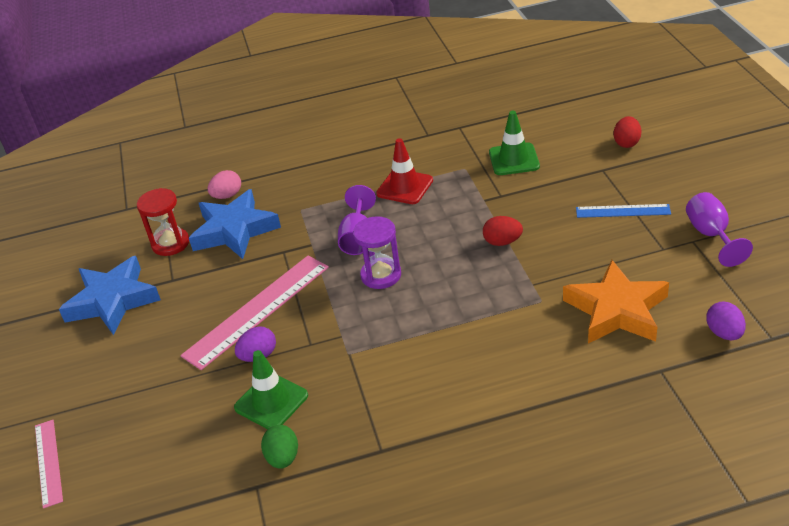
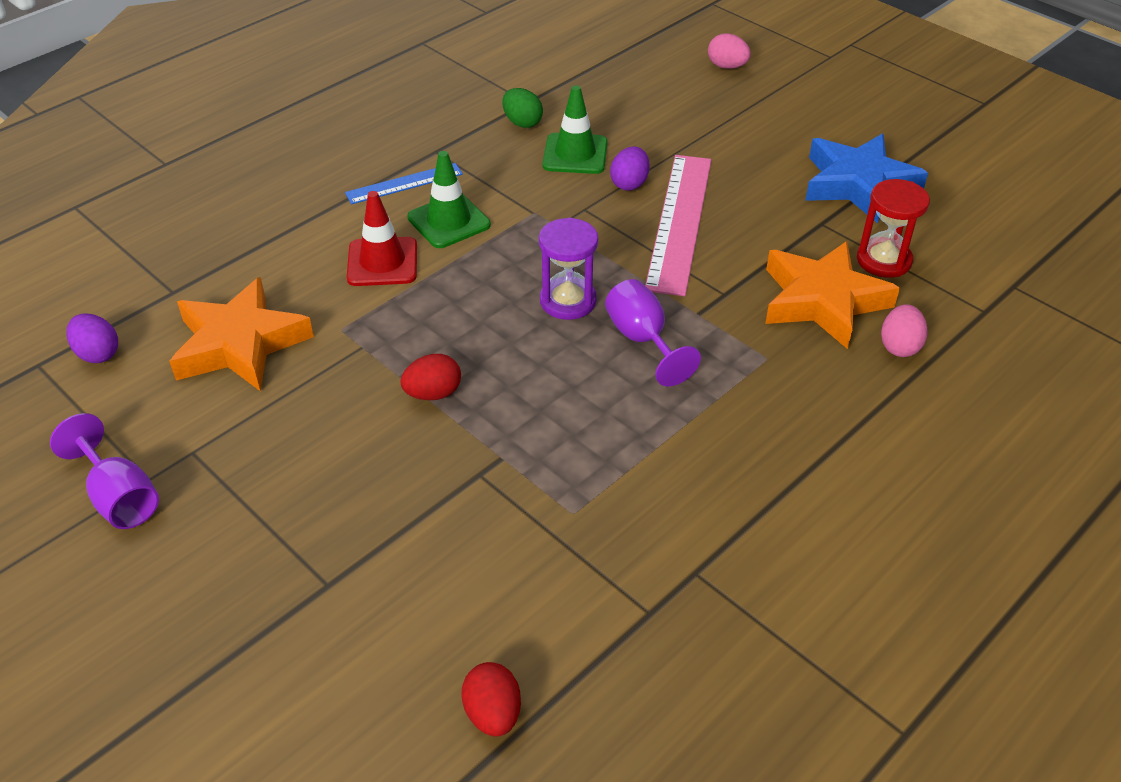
camera: 145 degrees right, 5 degrees up
(48, 462) = (727, 66): pink ruler -> pink egg
(234, 230) = (823, 301): blue star -> orange star
(405, 187) = (644, 443): red traffic cone -> red traffic cone (382, 262)
(514, 159) = (498, 559): green traffic cone -> green traffic cone (449, 221)
(622, 211) = (268, 503): blue ruler -> blue ruler (404, 184)
(626, 143) = (300, 672): red egg -> red egg (493, 713)

